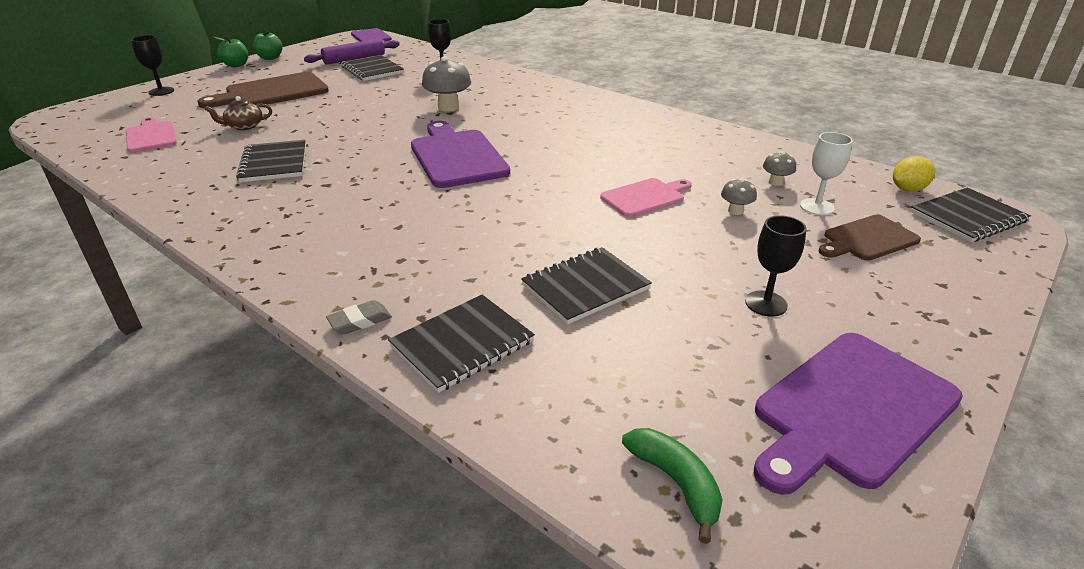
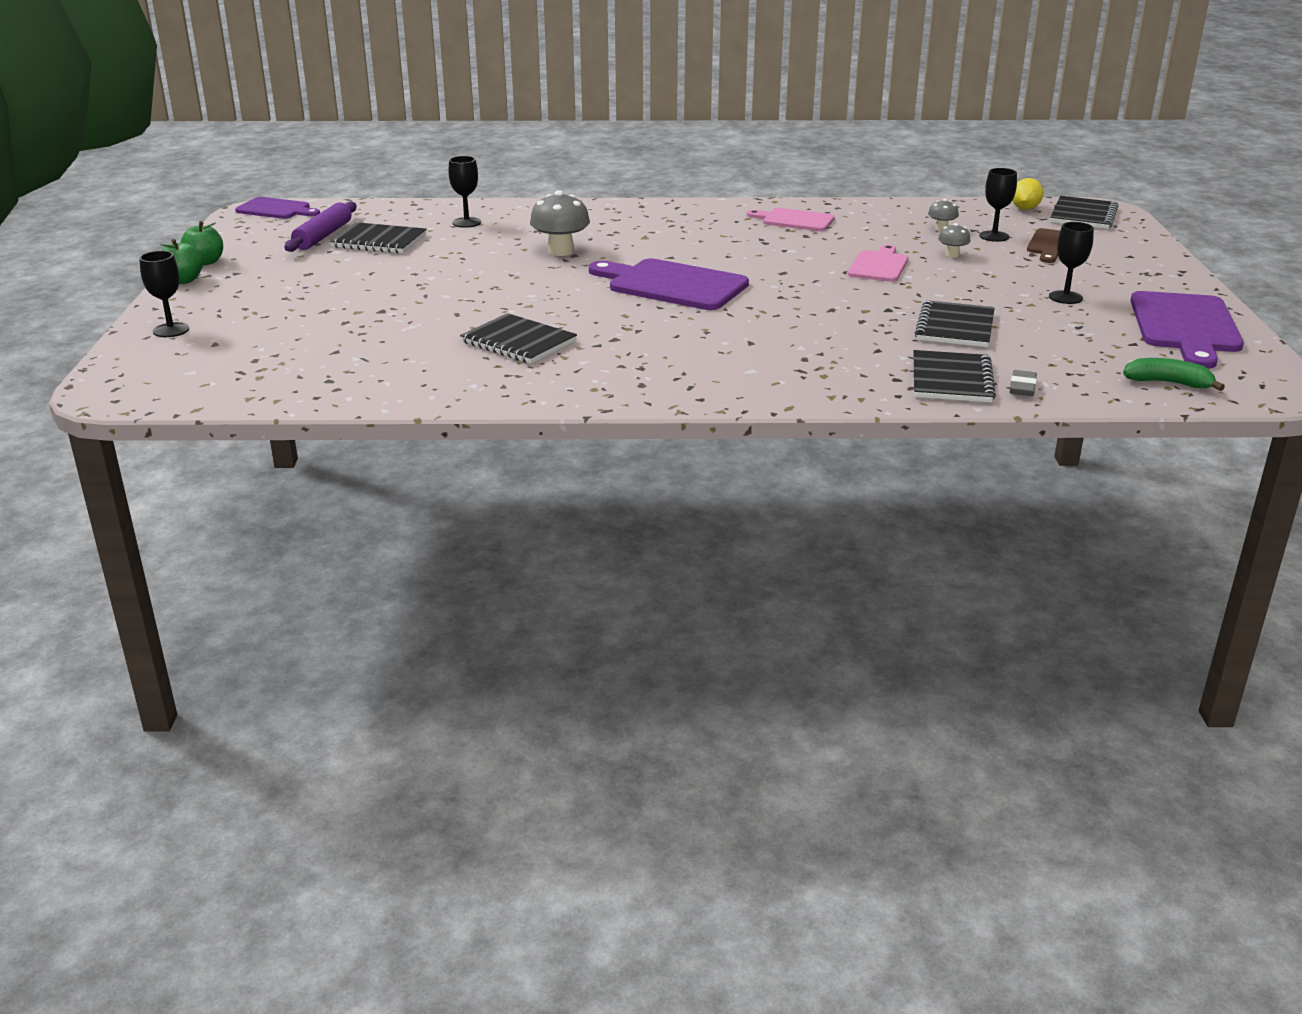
camera: 40 degrees left, 5 degrees down
(151, 136) = (308, 366): pink cutting board -> pink cutting board (794, 220)
(244, 126) = (390, 327): brown teapot -> none
(272, 92) = (324, 292): brown cutting board -> none
(360, 321) = (864, 396): grey eraser -> grey eraser (1022, 387)
(816, 207) = (994, 236): white goblet -> black goblet

